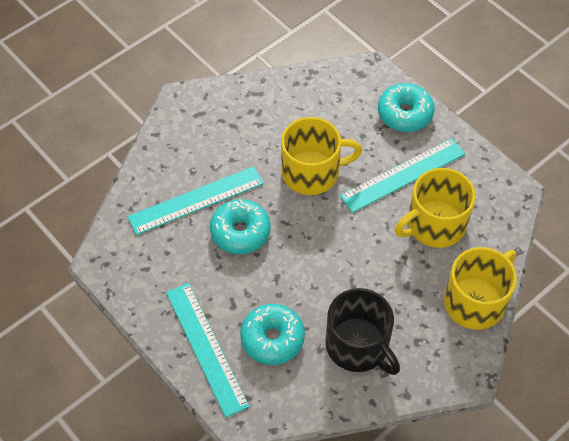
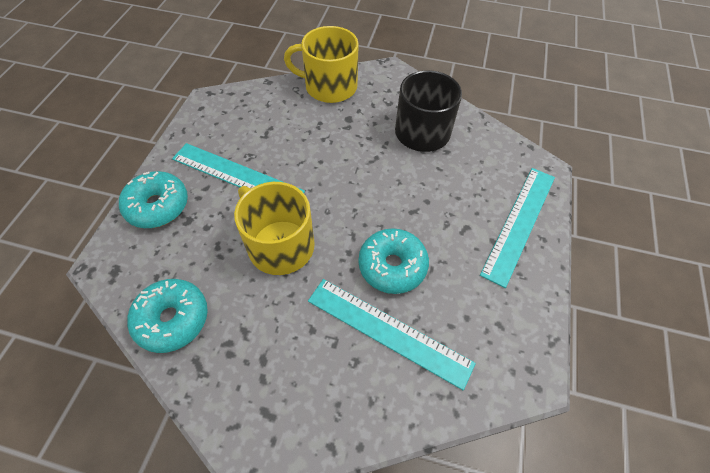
camera: 125 degrees left, 0 degrees up
(272, 338) = (467, 184): turquoise donut -> turquoise donut (172, 319)
(434, 224) = (277, 134): yellow mug -> none

